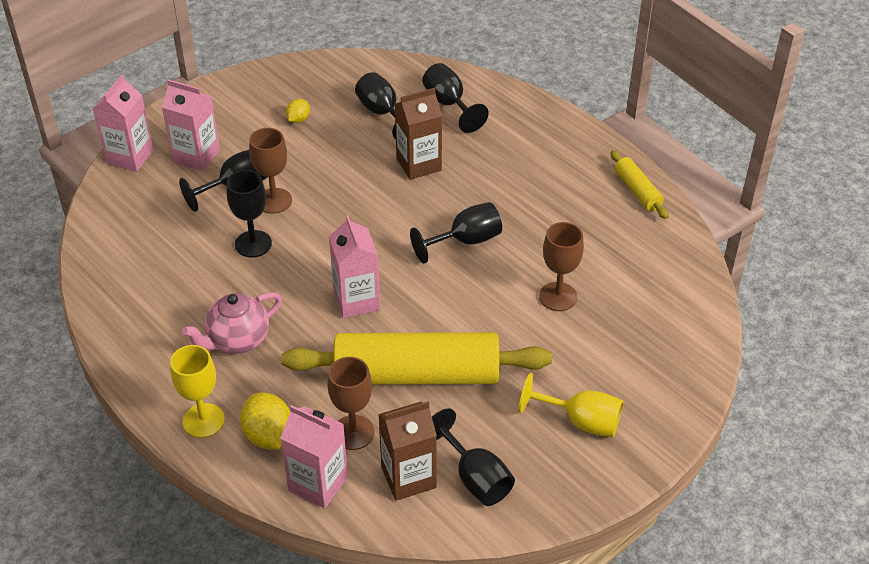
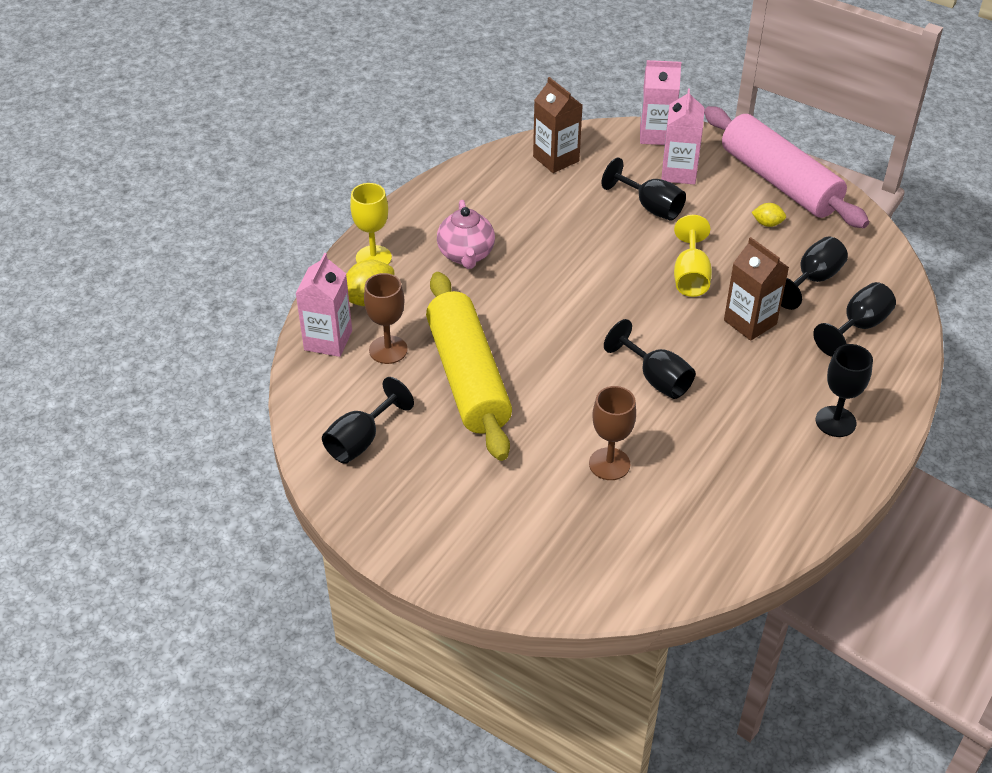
camera: 75 degrees right, 0 degrees up
(237, 340) = (466, 255): pink teapot -> pink teapot turned 135 degrees counterclockwise
(246, 96) = (779, 181): none -> pink rolling pin
(253, 244) = (584, 236): black goblet -> black goblet (835, 421)
(274, 201) = (646, 235): brown goblet -> none
(356, 300) = (542, 318): pink carton -> none
(408, 477) = (349, 395): brown carton -> brown carton (556, 159)
(581, 421) = (449, 507): yellow goblet -> yellow goblet (690, 276)
(637, 191) = (806, 509): yellow rolling pin -> none

